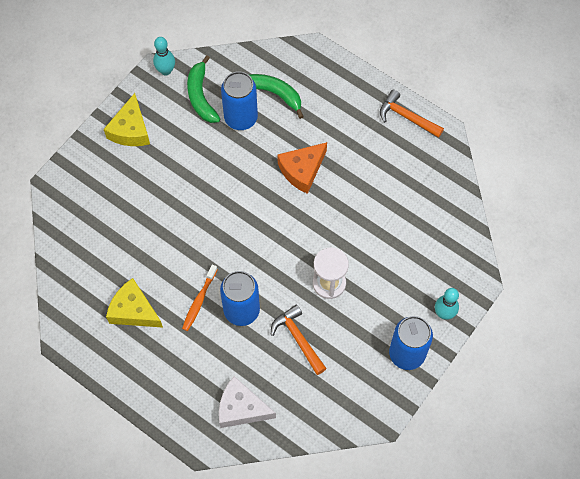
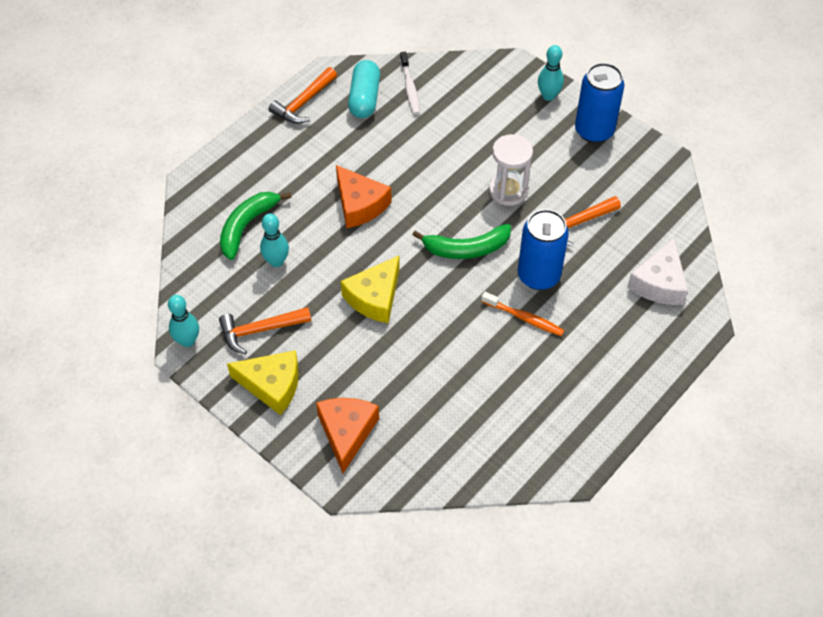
camera: 85 degrees left, 10 degrees down
(93, 183) = (347, 432): none -> orange cheese
(133, 310) = (534, 389): yellow cheese -> yellow cheese (374, 297)
(177, 115) = (260, 330): none -> orange hammer
(201, 96) = (235, 303): green banana -> green banana (466, 248)
(241, 118) = (276, 261): blue can -> turquoise bowling pin
(418, 162) = (364, 98): none -> turquoise capsule
(436, 197) = (409, 88): none -> white toothbrush

